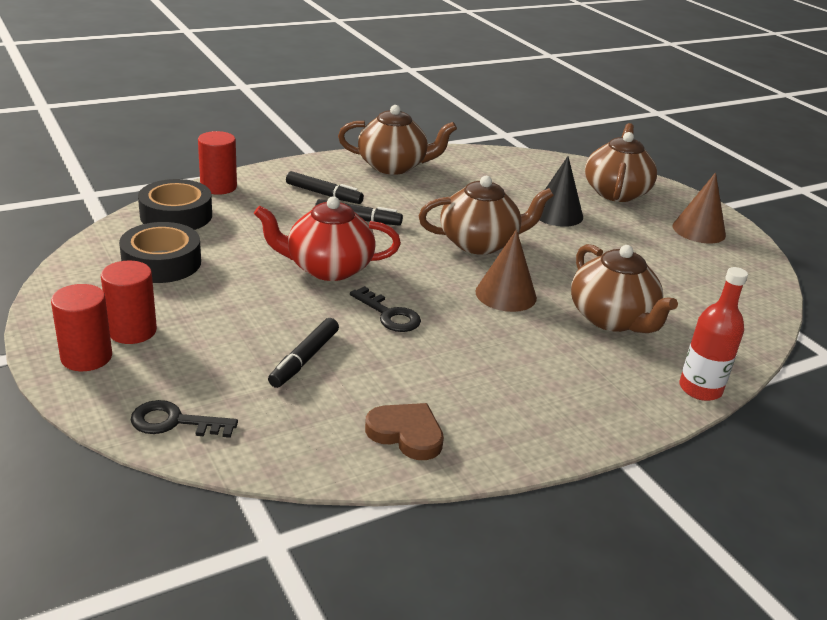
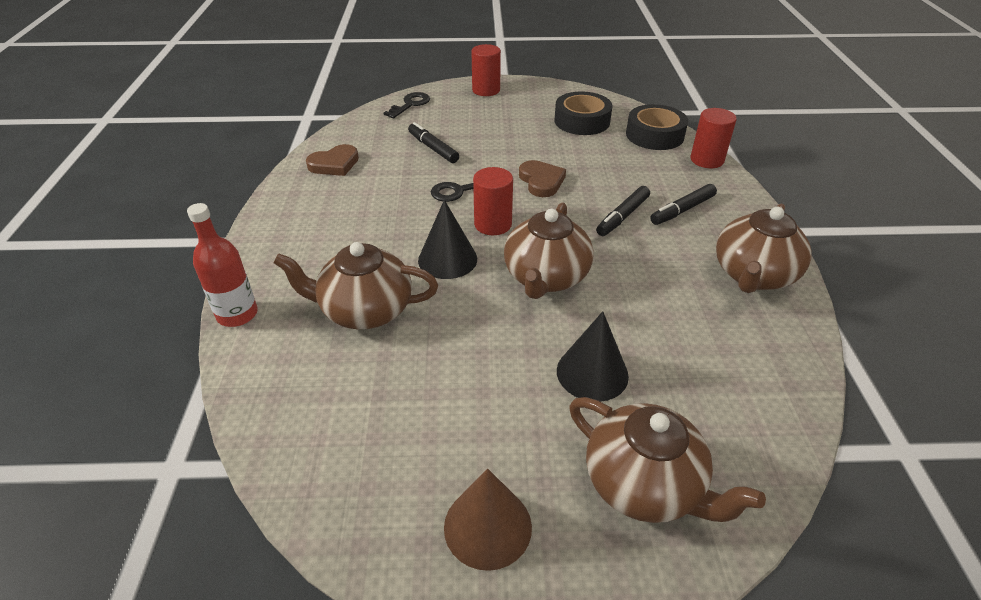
camera: 120 degrees right, 10 degrees up
(132, 331) = (503, 104): red cylinder -> red cylinder (493, 224)
(328, 268) = (541, 181): red teapot -> brown heart
(506, 294) = (447, 259): brown cone -> black cone

